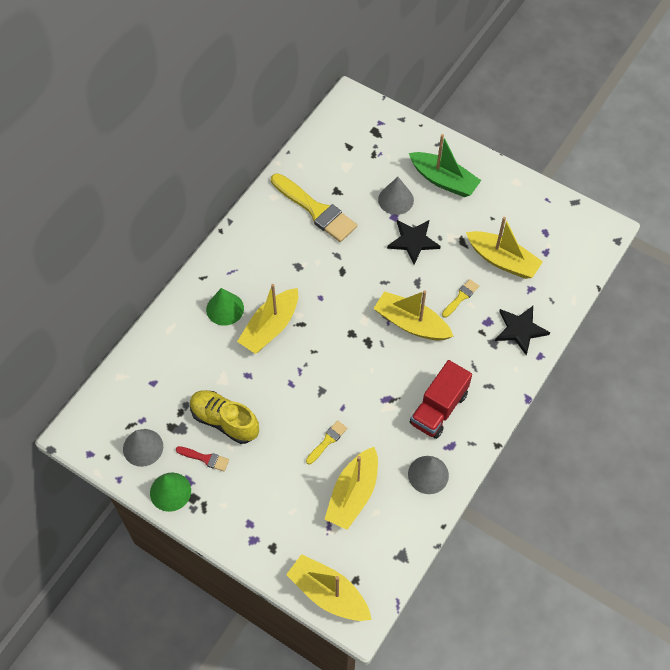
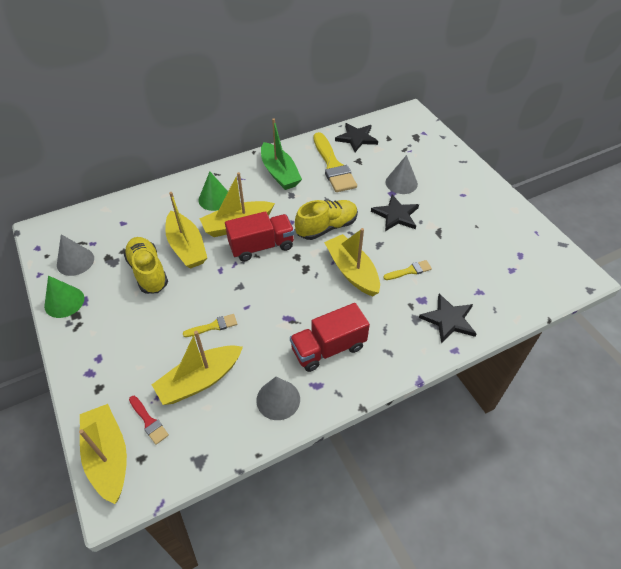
camera: 30 degrees right, 10 degrees down
(205, 458) = (110, 291): red brush -> red brush (149, 421)
(311, 339) = (261, 246): none -> red truck
(316, 162) = (356, 138): none -> black star
(358, 287) = (327, 227): none -> yellow shoe
(443, 180) = (450, 185): green boat -> green boat (279, 173)
(502, 260) = (466, 259): yellow boat -> yellow boat (187, 247)

